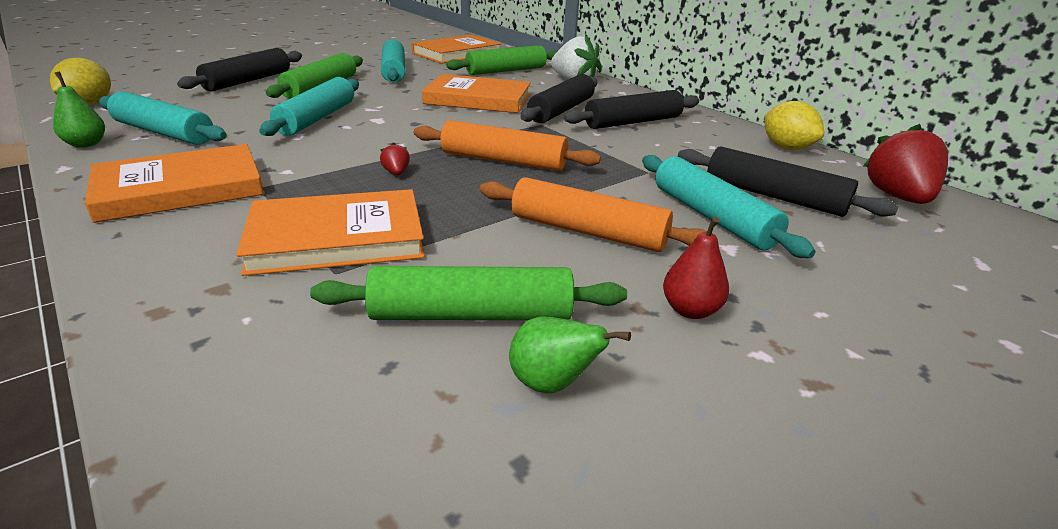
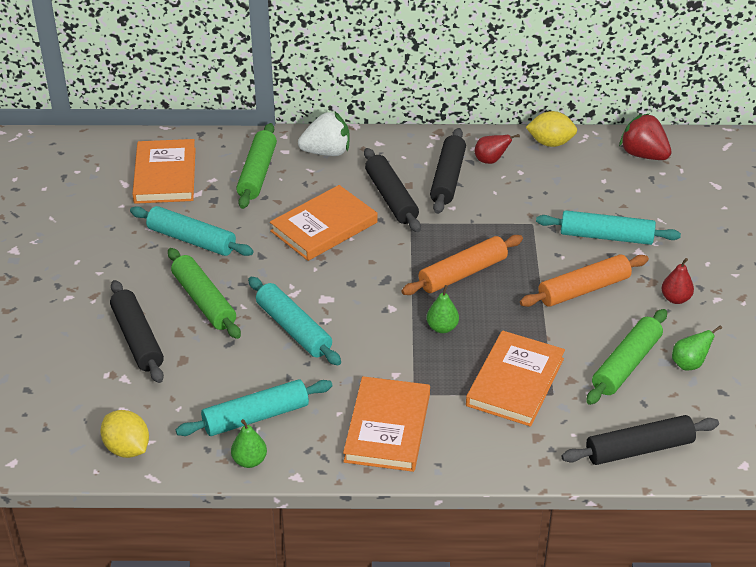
camera: 50 degrees left, 10 degrees up
(396, 173) = (442, 328): red strawberry -> green pear
(697, 131) = (491, 161): none -> red pear
(774, 196) = (604, 198): black rolling pin -> black rolling pin (639, 449)

